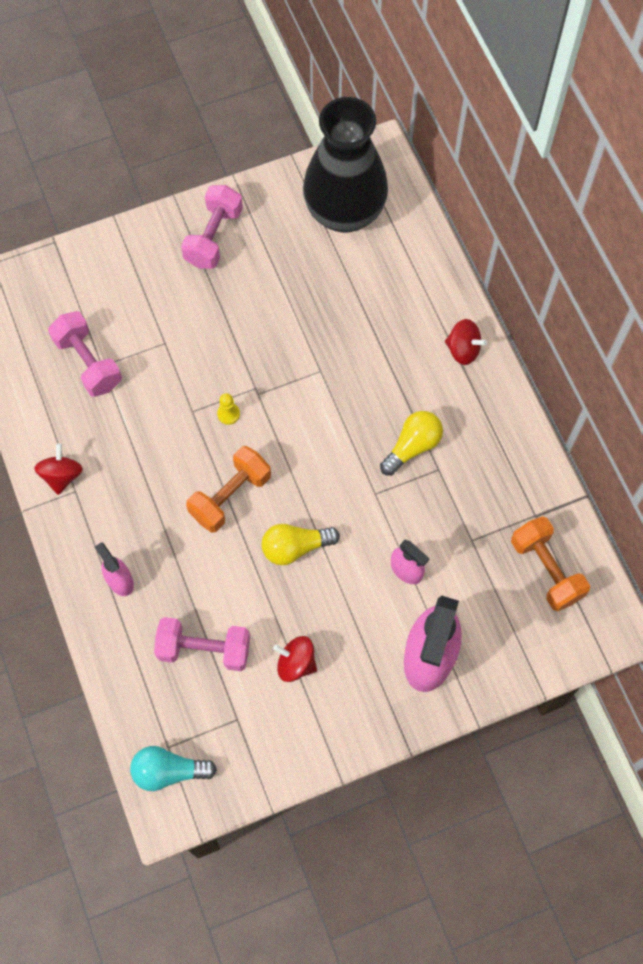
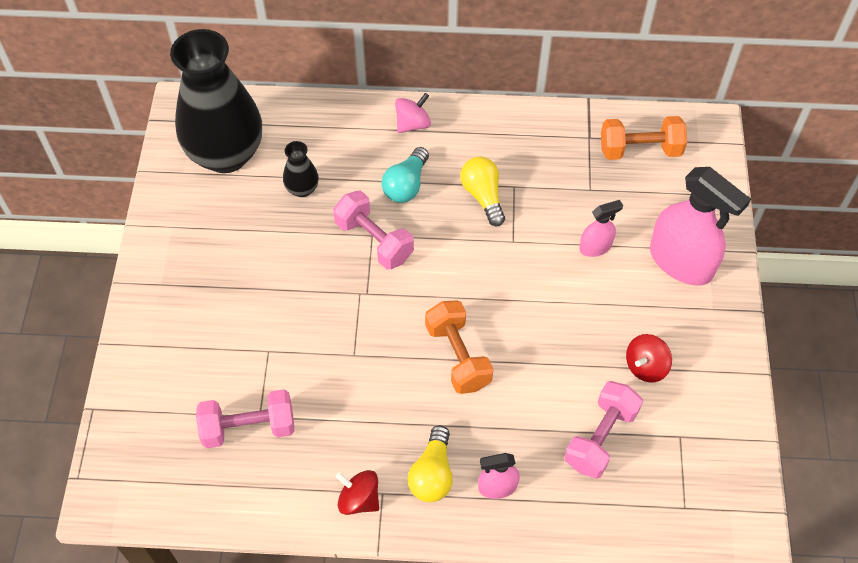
camera: 65 degrees left, 10 degrees down
(169, 771) = (709, 516): turquoise light bulb -> turquoise light bulb (406, 185)
(213, 237) = (182, 266): pink dumbbell -> pink dumbbell (374, 240)
(228, 414) = (373, 325): yellow pawn -> none
(295, 547) = (534, 323): yellow light bulb -> yellow light bulb (432, 474)
(340, 291) = (302, 189): none -> black vase
(463, 350) = (412, 124): red spinning top -> pink spinning top

